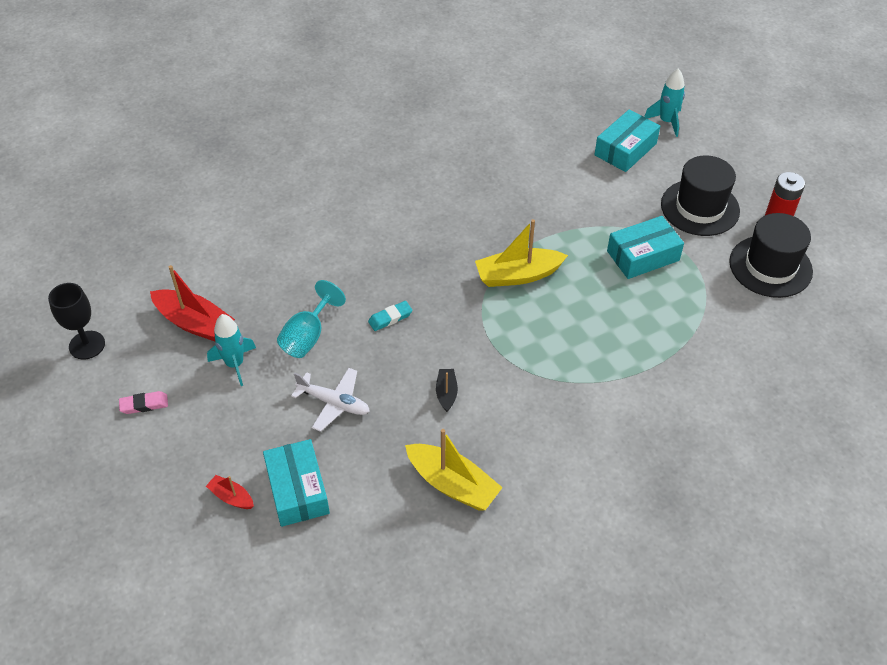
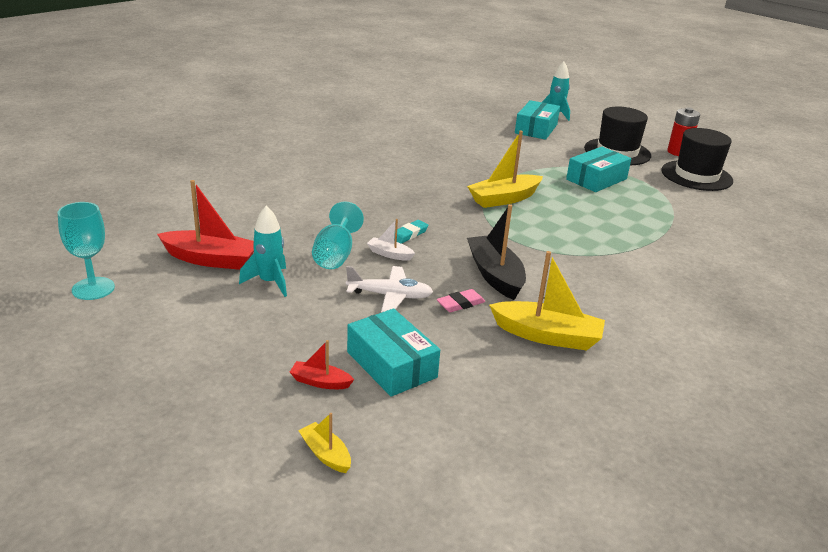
camera: 20 degrees left, 20 degrees down
(87, 345) = (93, 288): black goblet -> turquoise goblet
(144, 405) = (181, 324): pink eraser -> pink eraser (460, 304)
(206, 574) = (325, 454): none -> yellow boat
(359, 344) = (389, 254): none -> white boat
(446, 393) = (495, 275): black boat -> black boat, size x1.97

